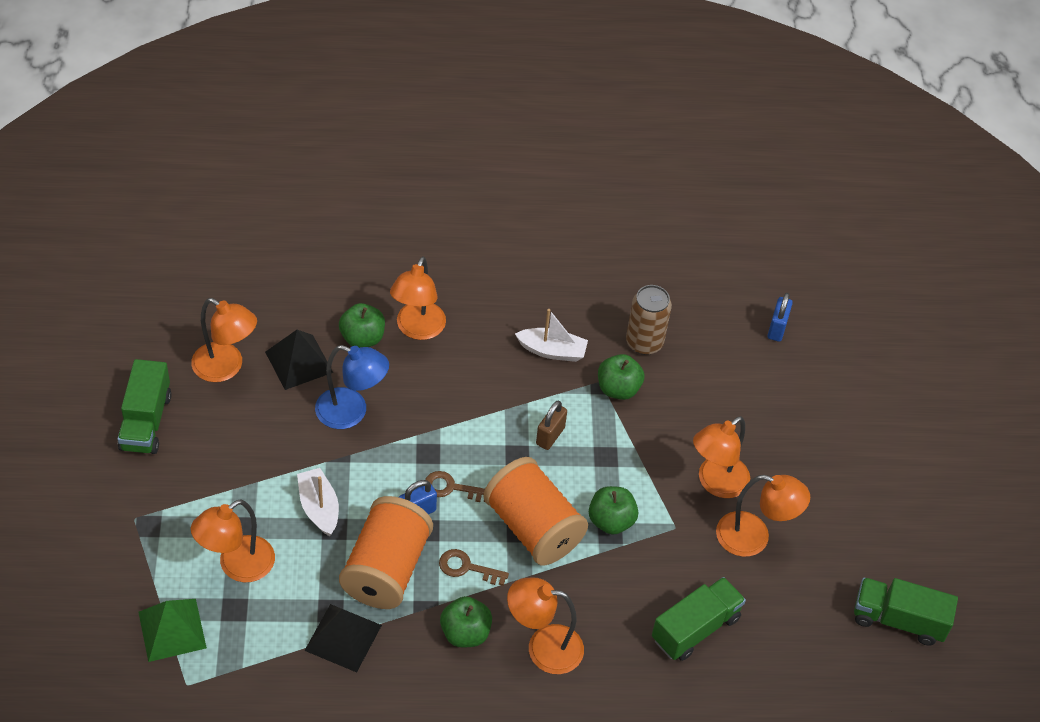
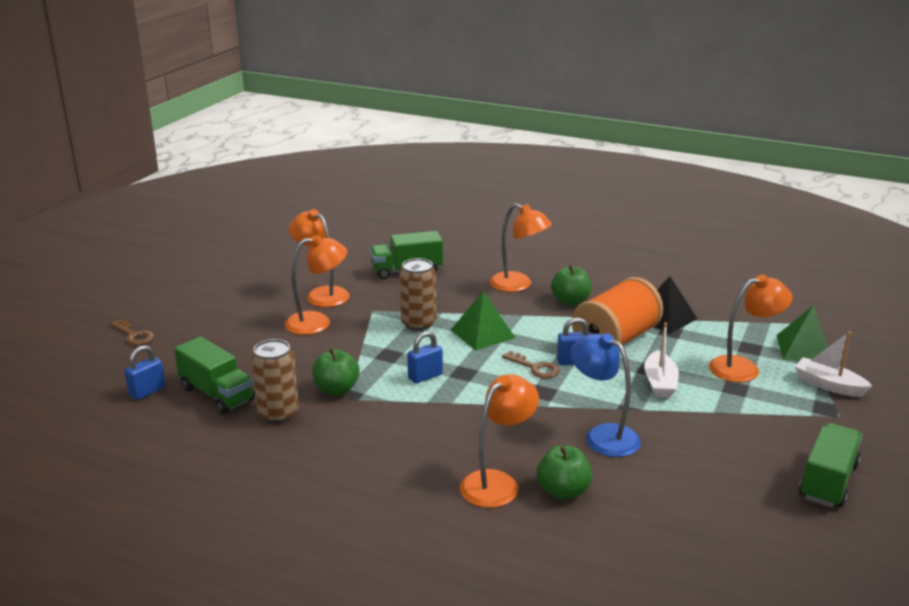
camera: 150 degrees left, 25 degrees down
(226, 367) = (730, 505): orange lamp -> none
(299, 362) = (644, 488): black pyramid -> none
(466, 568) = (550, 327): brown key -> brown key (134, 335)
(533, 527) = (482, 334): orange spool -> green pyramid
(550, 436) = (425, 376): brown padlock -> blue padlock
(552, 351) = (372, 430): white boat -> white boat (828, 385)
(611, 521) = (418, 323): green apple -> brown can
(898, 620) = (272, 247): green truck -> green truck (217, 394)

